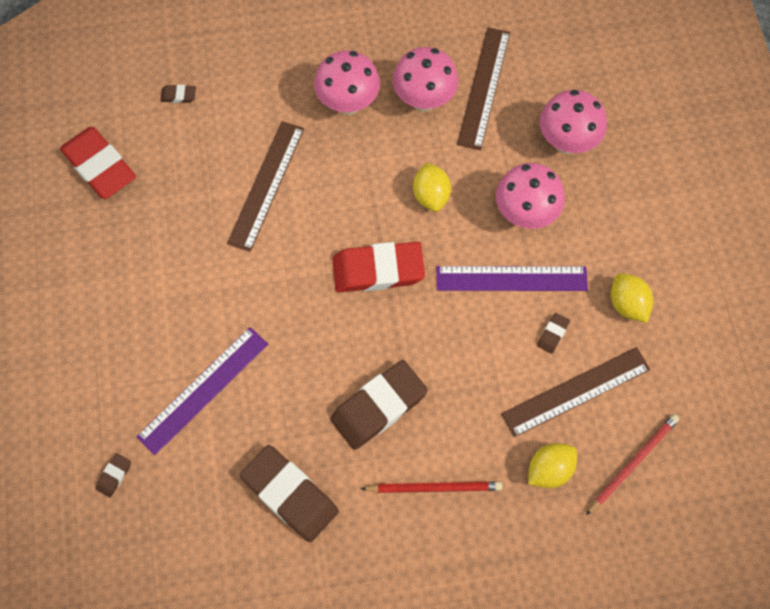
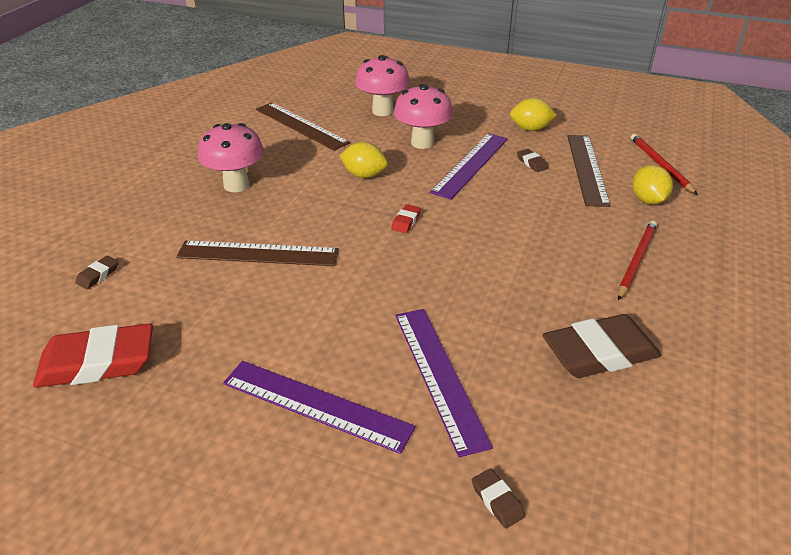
camera: 60 degrees left, 30 degrees down
(135, 325) = (316, 405): none -> purple ruler
(266, 185) = (258, 254): brown ruler -> brown ruler turned 45 degrees counterclockwise
(378, 270) = (406, 221): red eraser -> red eraser, size x0.42
(379, 407) = (538, 265): brown eraser -> none
(424, 100) = (279, 152): pink mushroom -> none

